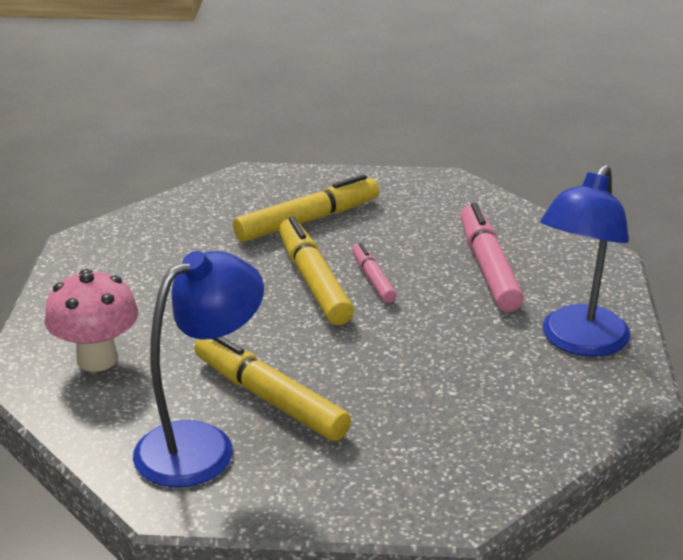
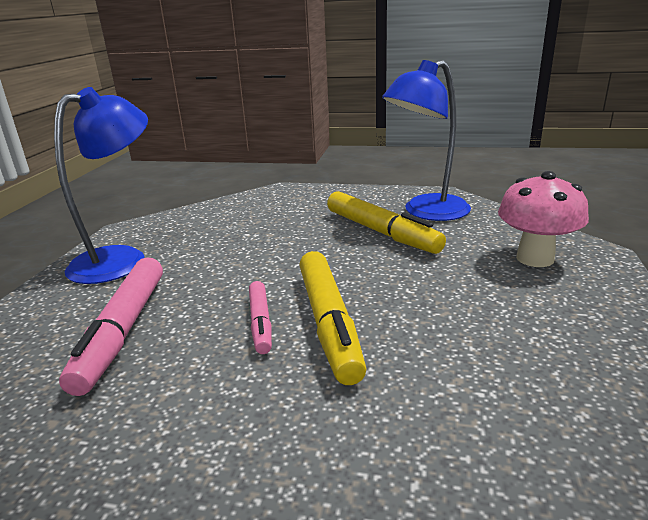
camera: 170 degrees left, 5 degrees down
(307, 220) = (316, 431): yellow marker -> none

